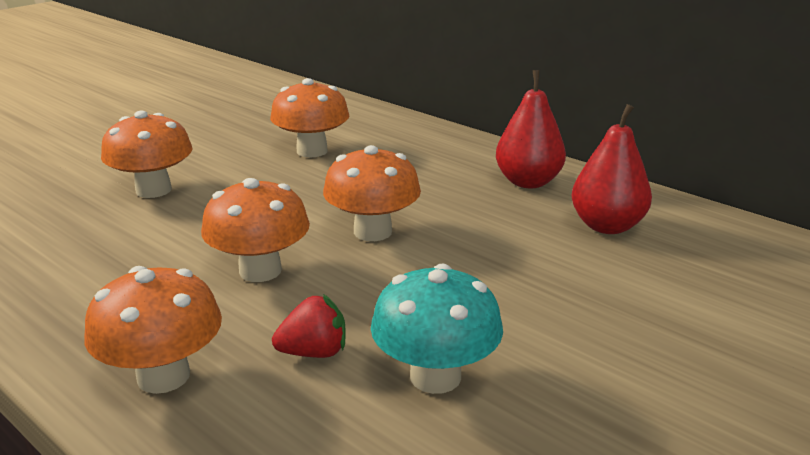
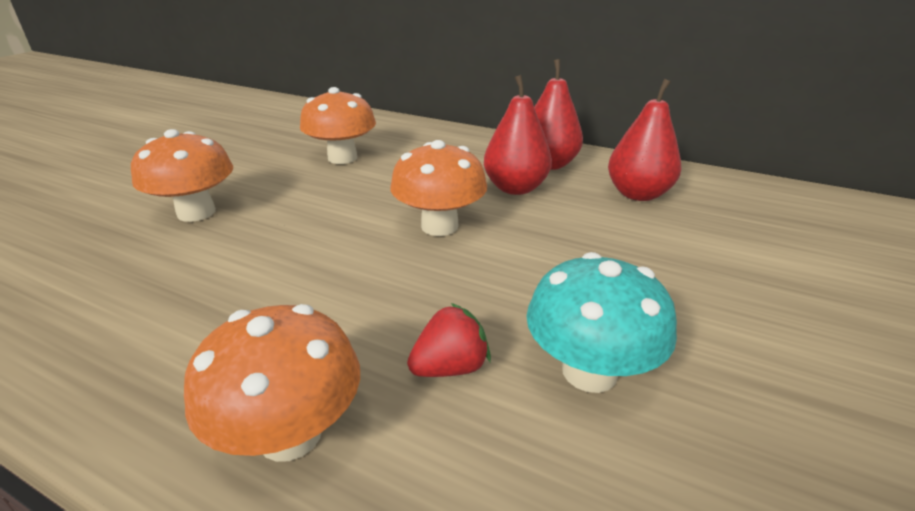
camera: 15 degrees left, 5 degrees up
(260, 270) = (347, 282): orange mushroom -> none
(474, 203) = (515, 188): none -> red pear

